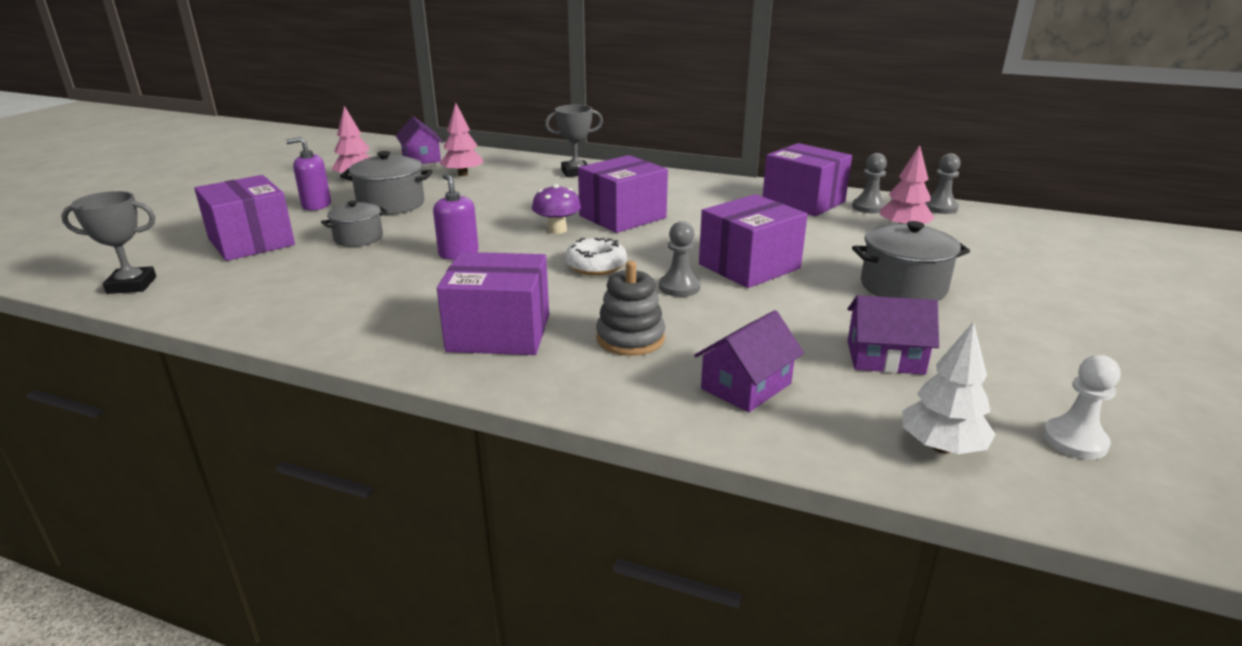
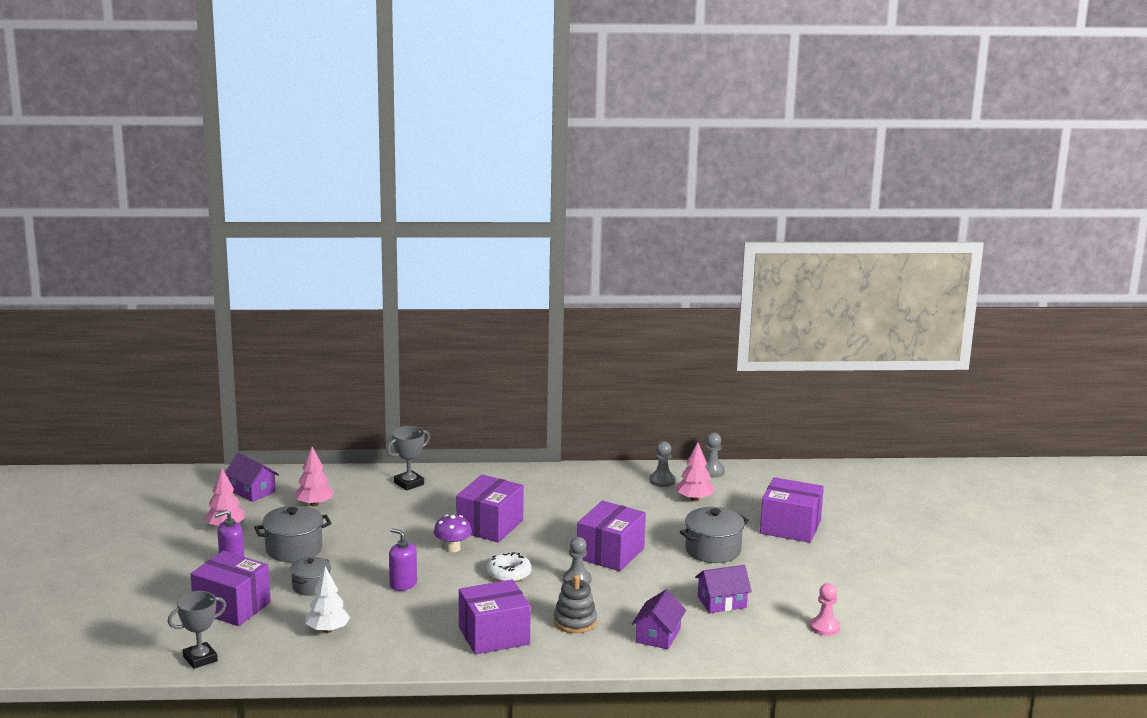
camera: 25 degrees left, 5 degrees down
(803, 201) = (612, 483): purple box -> purple box (790, 527)
(941, 447) = (766, 645): white tree -> white tree (327, 630)
(1074, 441) = (825, 627): white pawn -> pink pawn

